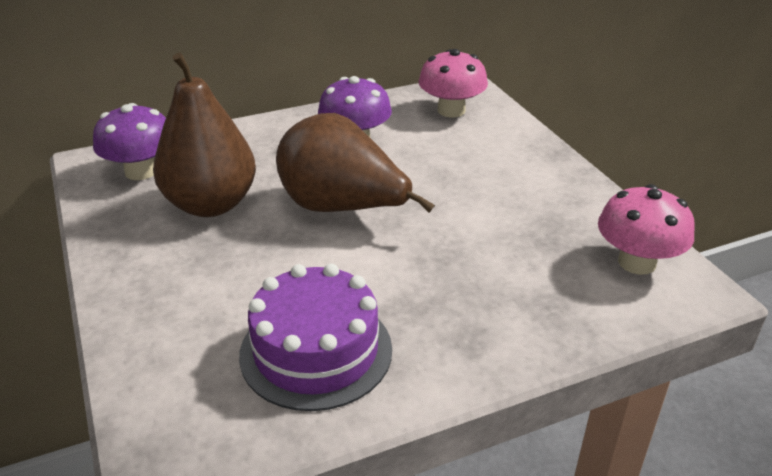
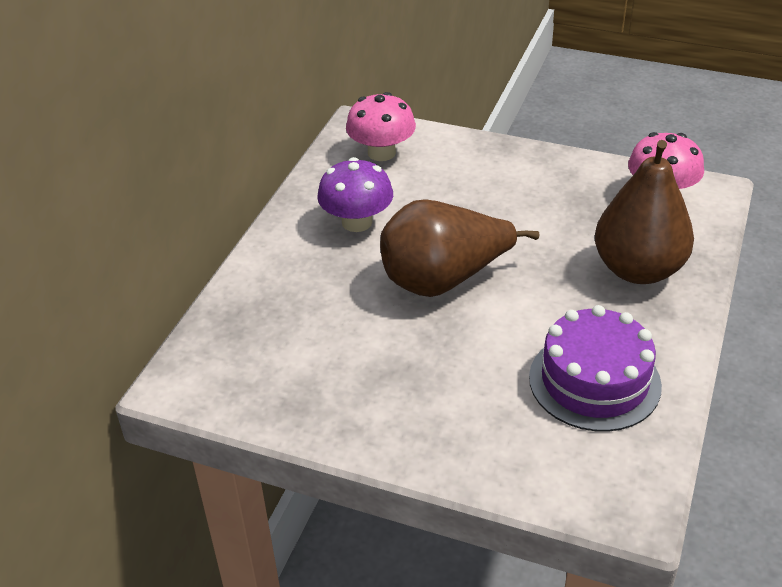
camera: 45 degrees left, 5 degrees up
(141, 171) = (237, 362): purple mushroom -> none
(211, 204) = (346, 345): brown pear -> brown pear (638, 269)

